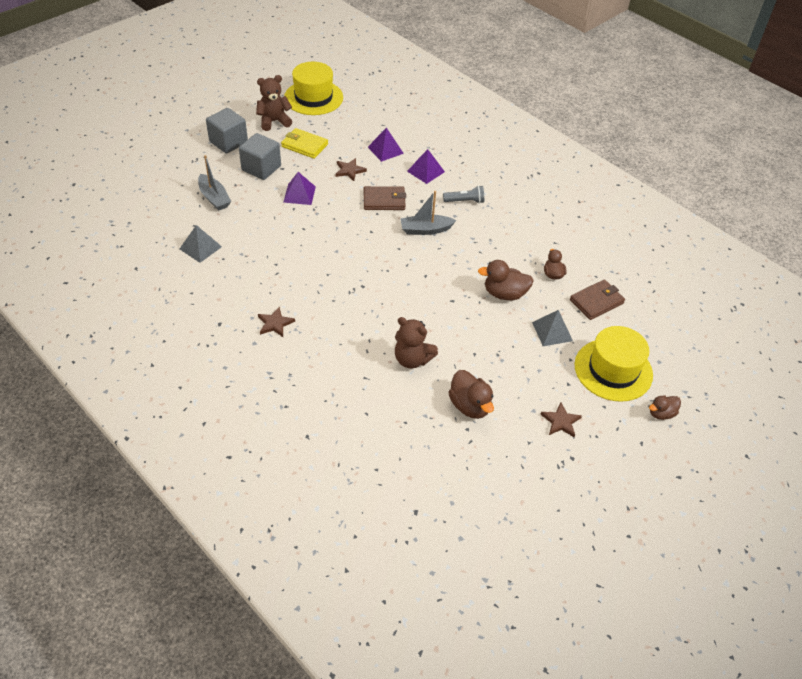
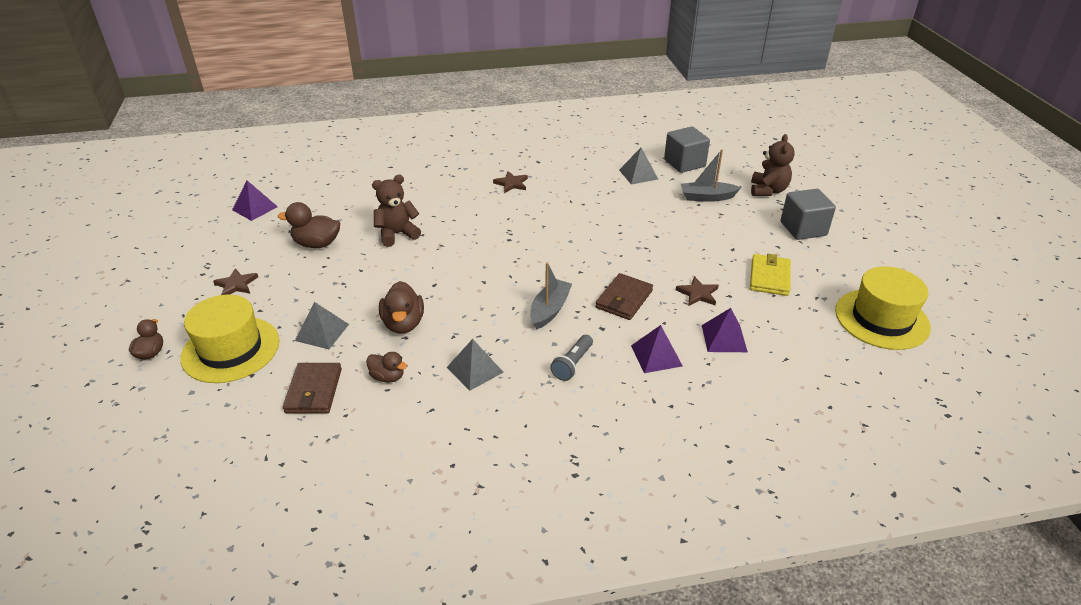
camera: 125 degrees right, 10 degrees down
(261, 168) = (741, 236): grey cube -> grey cube (684, 163)
(274, 121) = (834, 270): brown teddy bear -> brown teddy bear (768, 190)
(299, 194) = (677, 246): purple pyramid -> purple pyramid (255, 208)
(304, 145) = (769, 277): yellow wallet -> yellow wallet turned 45 degrees counterclockwise
(504, 294) = (403, 324): brown duck -> brown duck turned 135 degrees clockwise
(509, 239) = (474, 369): none -> grey pyramid

